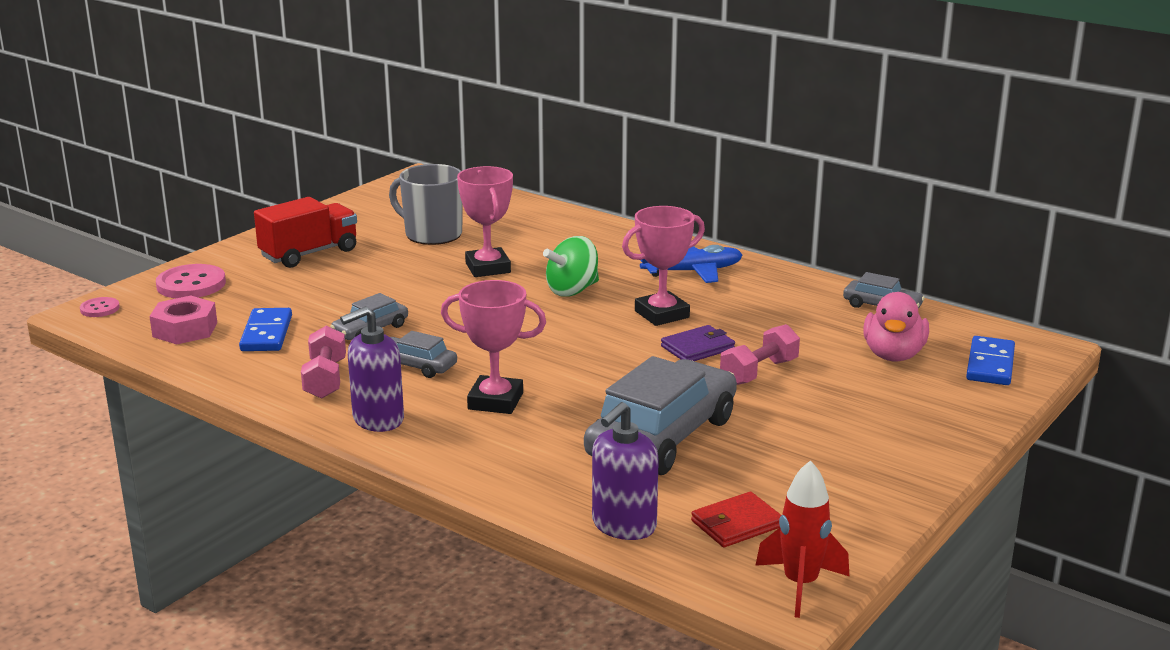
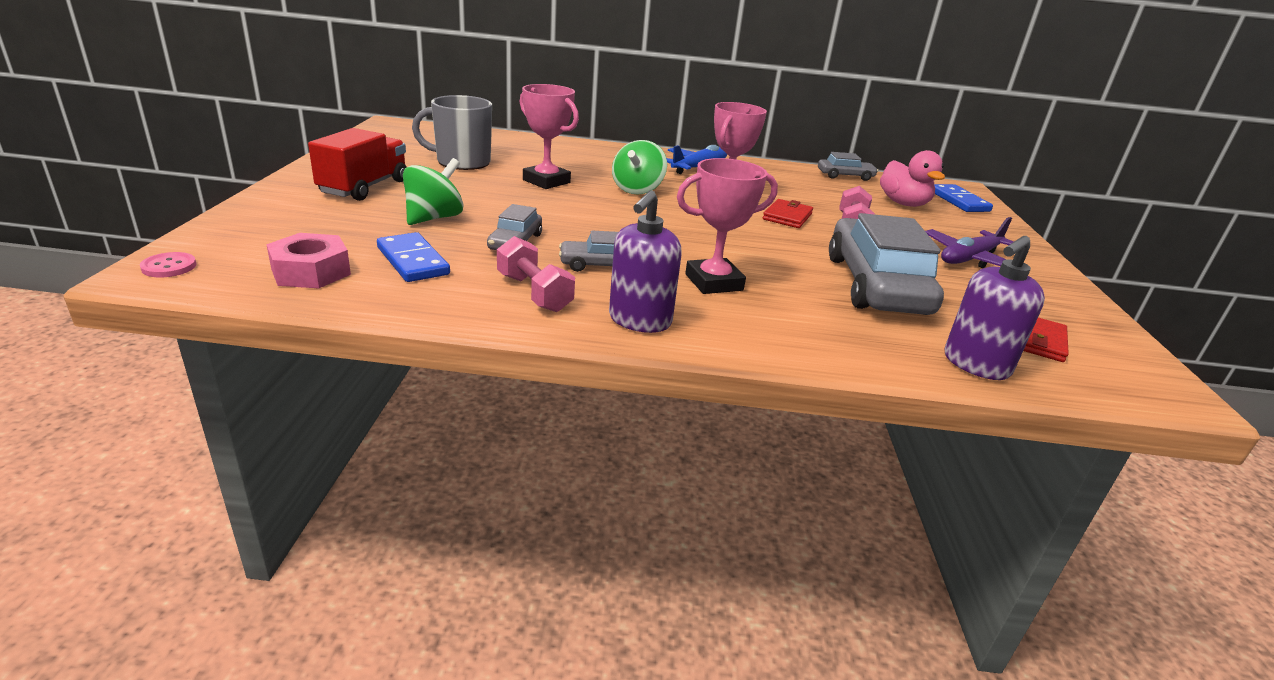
camera: 35 degrees left, 5 degrees up
(191, 284) = (264, 228): pink button -> none
(331, 295) = (434, 218): none -> green spinning top
(623, 525) = (975, 364): purple soap dispenser -> purple soap dispenser turned 45 degrees clockwise
(697, 348) = (787, 216): purple wallet -> red wallet
(800, 585) = (1154, 377): red rocket -> none
(840, 434) = (969, 259): none -> purple plane

